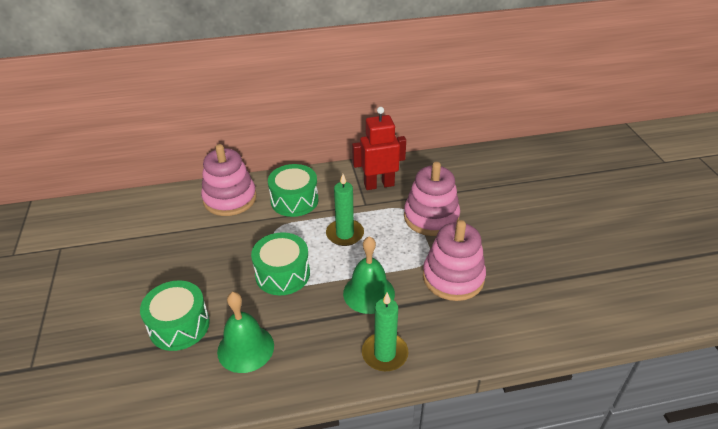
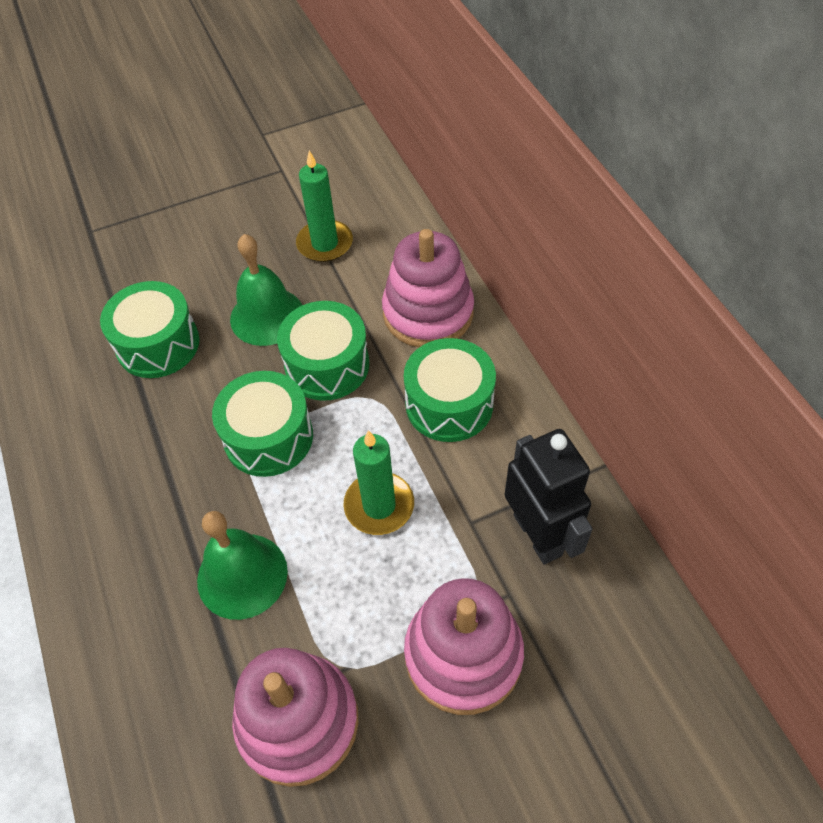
camera: 80 degrees right, 15 degrees up
(244, 243) = (327, 365): none -> green drum
(245, 348) = (122, 433): green bell -> green bell (267, 316)
(379, 184) = (538, 535): red robot -> black robot
(384, 354) = (116, 626): green candle -> green candle (325, 244)

